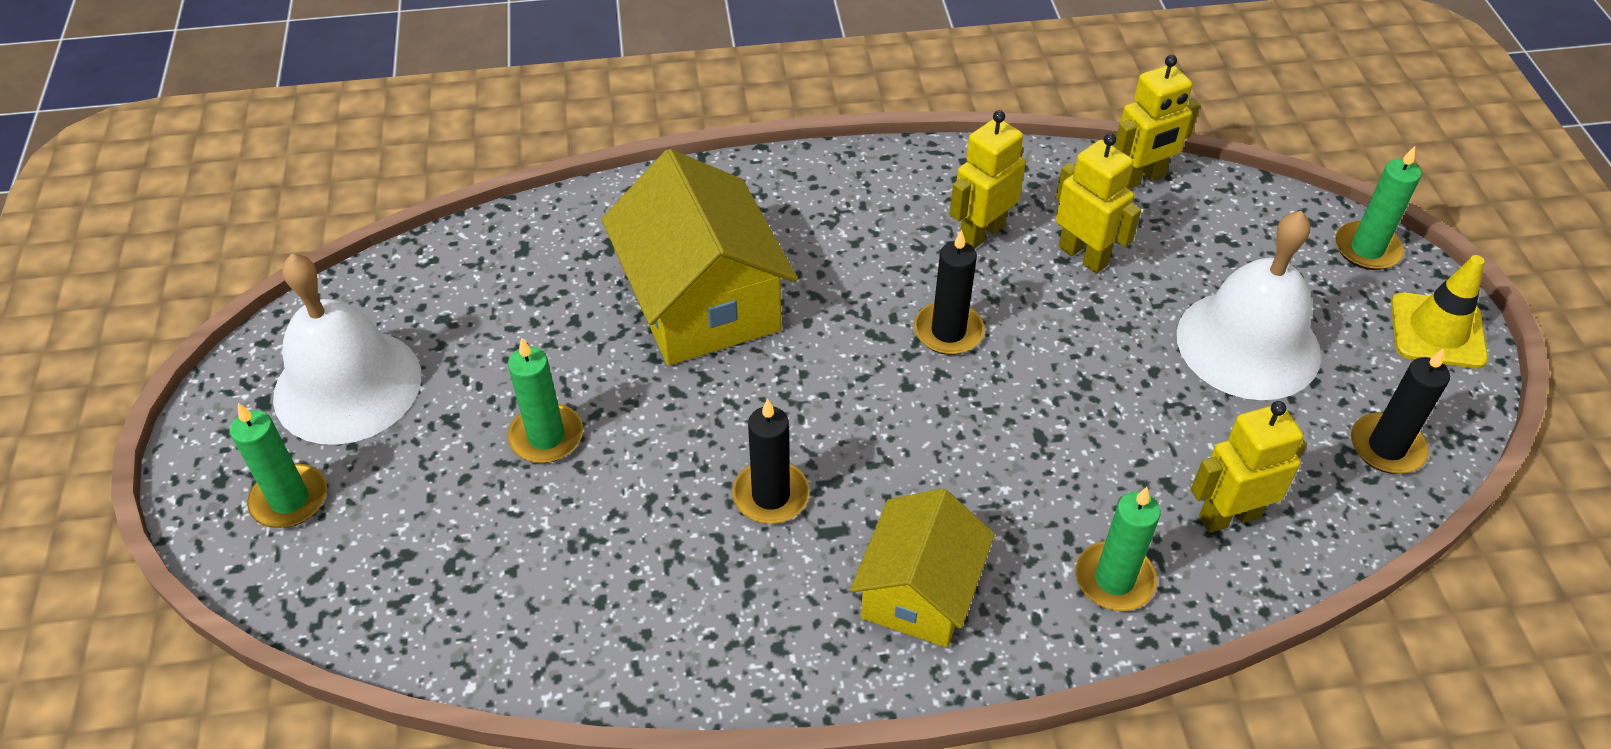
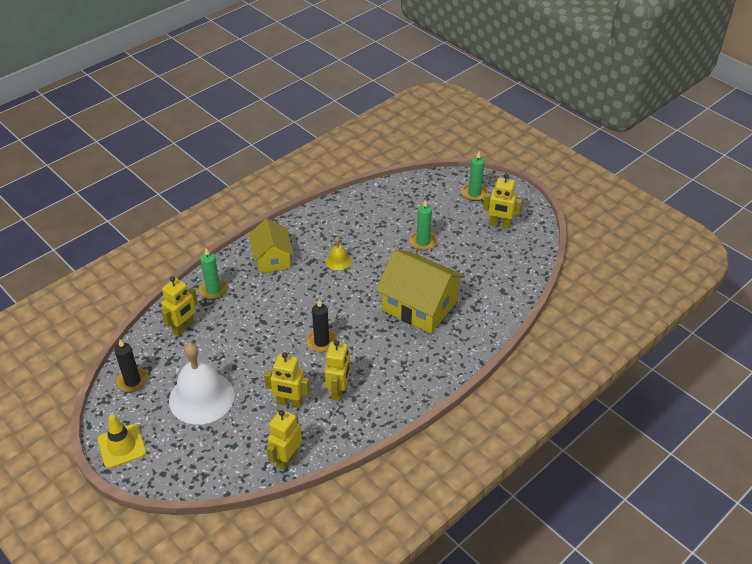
camera: 145 degrees right, 5 degrees down
(347, 385) = (499, 224): white bell -> yellow robot
(771, 495) = (338, 261): black candle -> yellow bell
(1367, 249) = (164, 475): green candle -> none

